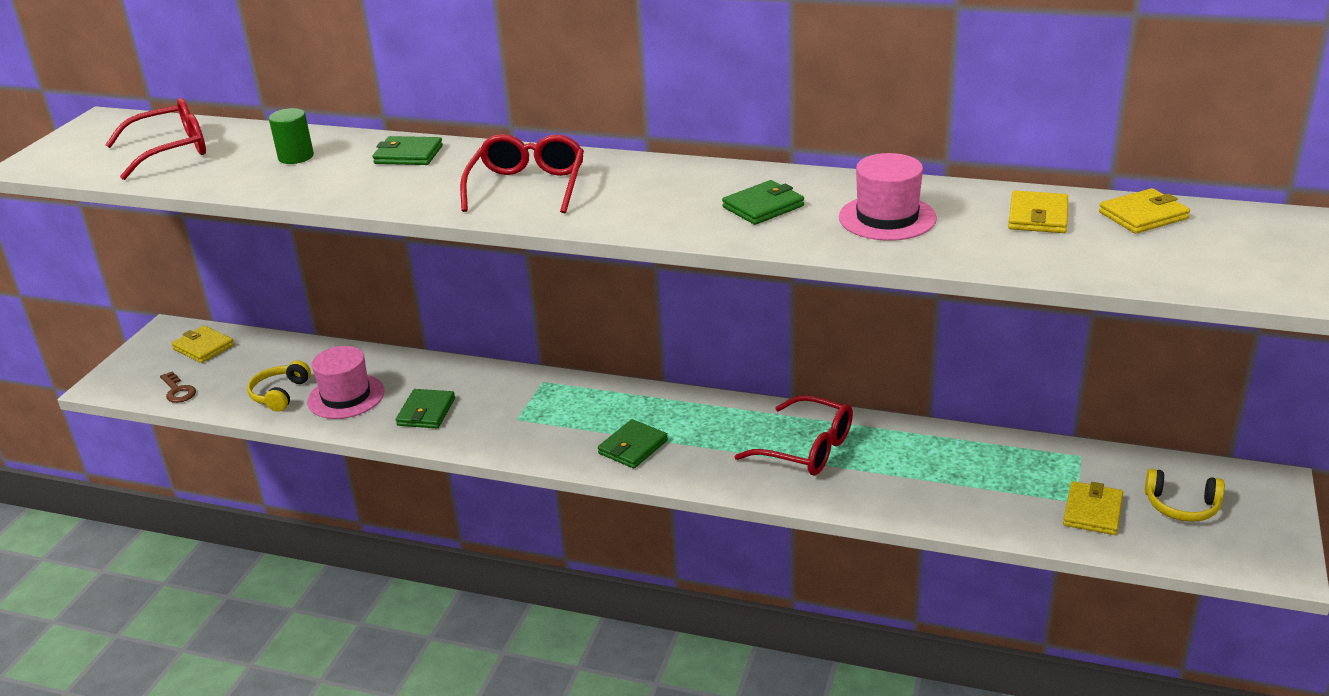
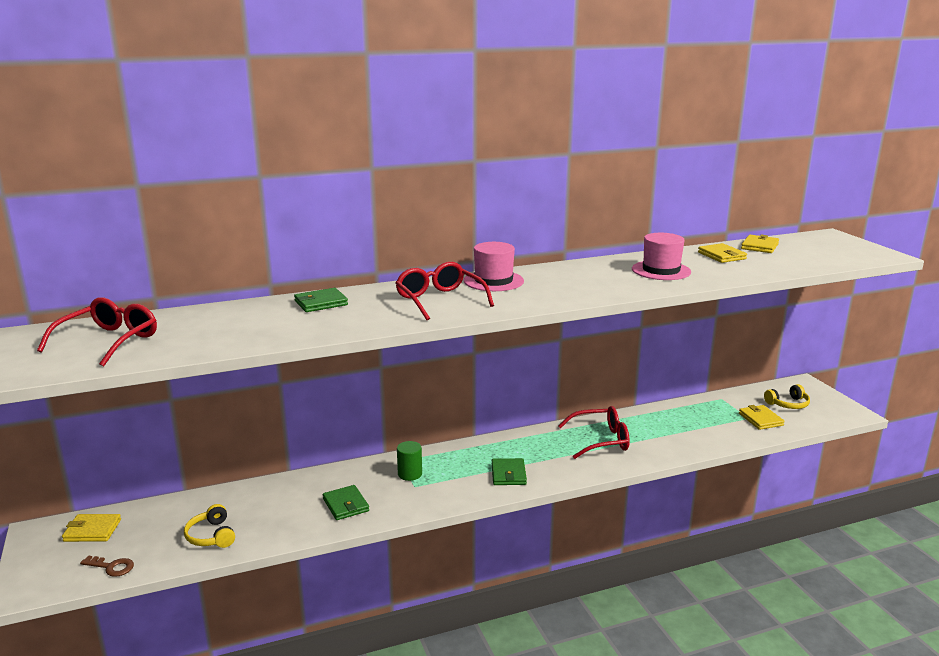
camera: 40 degrees left, 10 degrees down
(296, 157) = (233, 322): green cylinder -> green cylinder (410, 474)
(346, 396) = (270, 518): pink hat -> pink hat (493, 281)
(763, 206) = (593, 279): green wallet -> none

